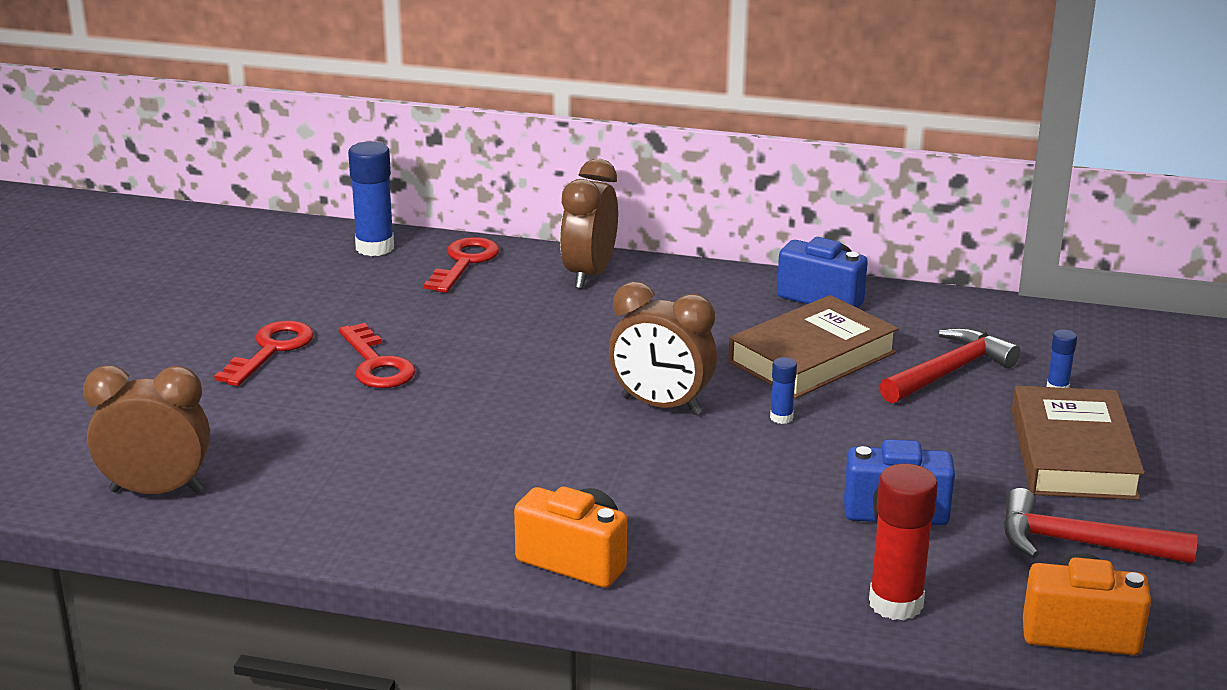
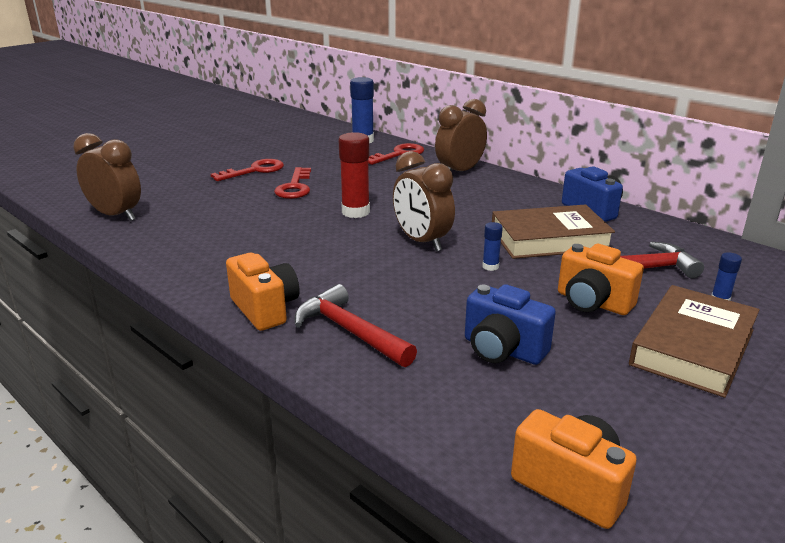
camera: 30 degrees right, 0 degrees up
(896, 604) = (438, 408): red glue stick -> red glue stick (355, 212)
(935, 431) = (592, 302): none -> orange camera
(1080, 544) = (638, 414): red hammer -> red hammer (349, 331)

